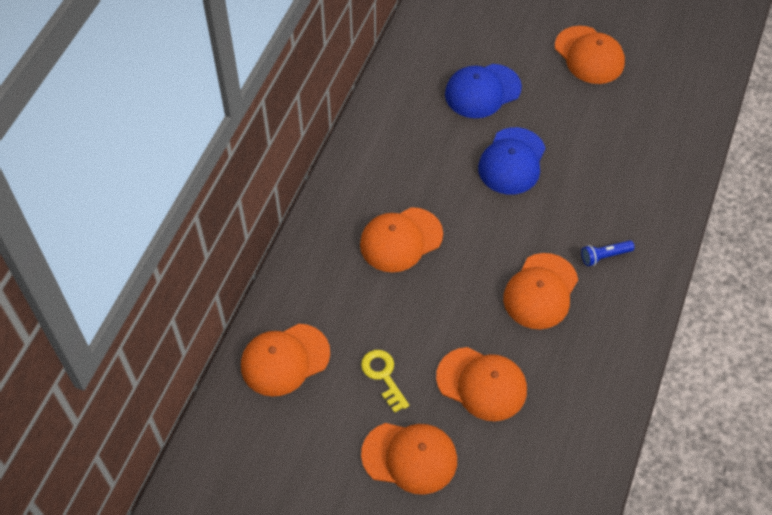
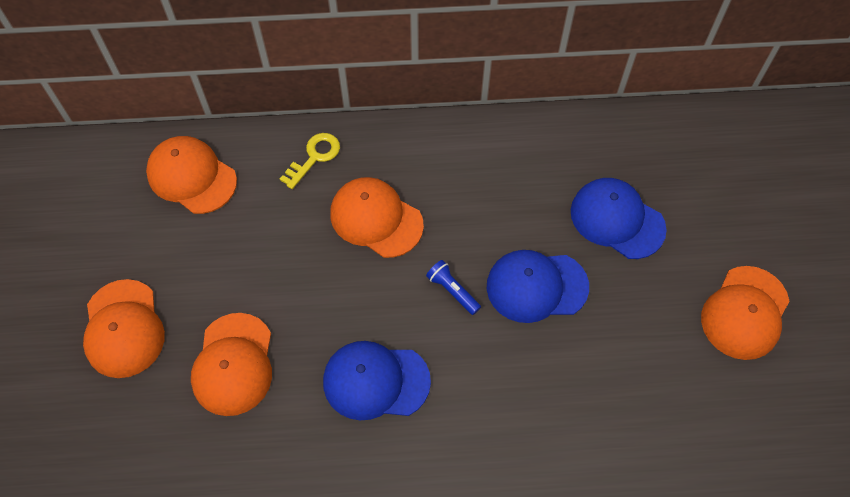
camera: 65 degrees right, 5 degrees up
(383, 376) = (207, 268): yellow key -> yellow key (314, 157)
(540, 291) = (375, 381): orange cap -> blue cap
(604, 256) = (457, 434): blue flashlight -> blue flashlight (452, 290)

